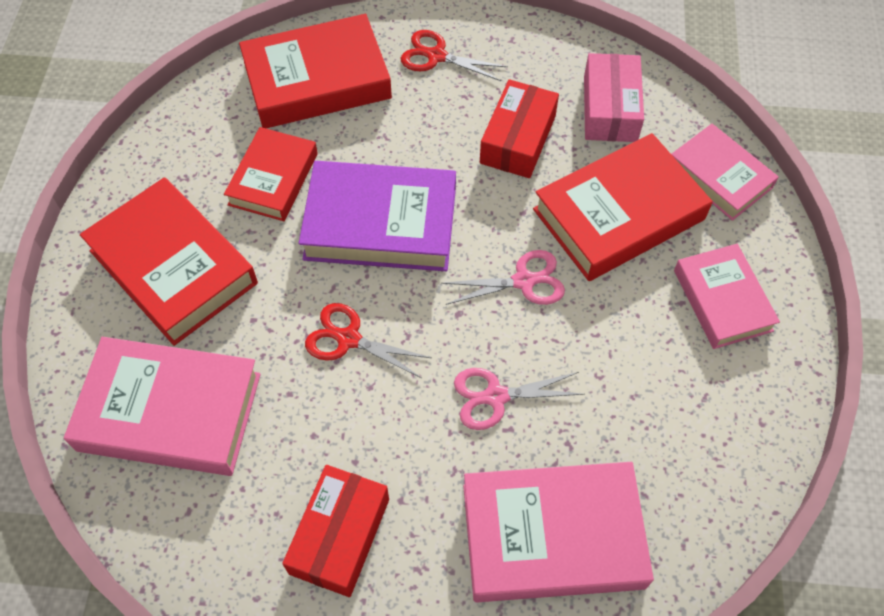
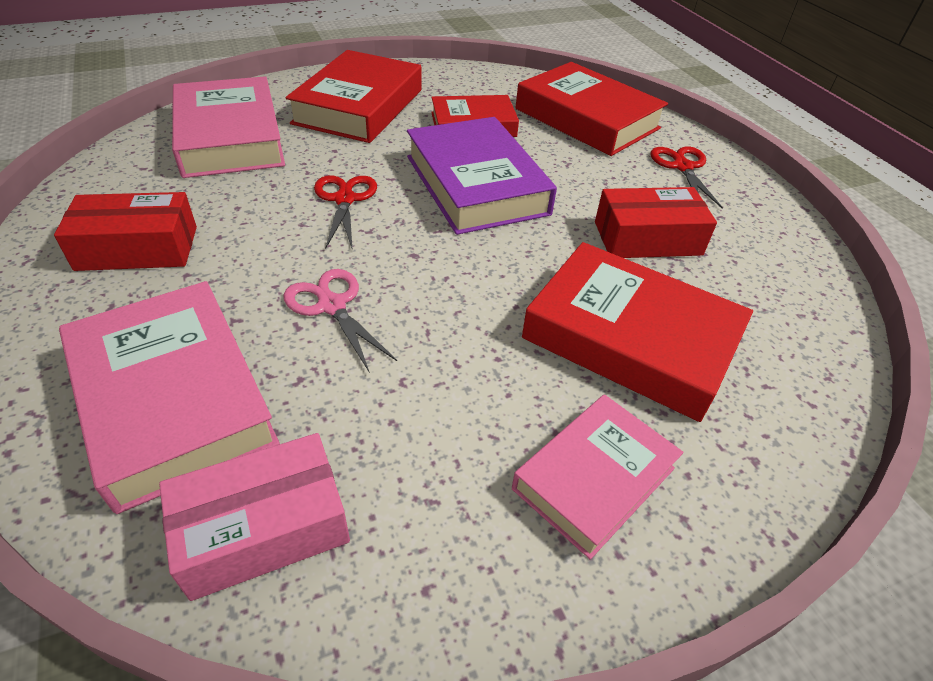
camera: 60 degrees right, 15 degrees down
(523, 281) = (483, 288): pink scissors -> none
(610, 109) = (760, 293): pink box -> pink box (263, 527)
(719, 177) = (777, 420): pink book -> none

